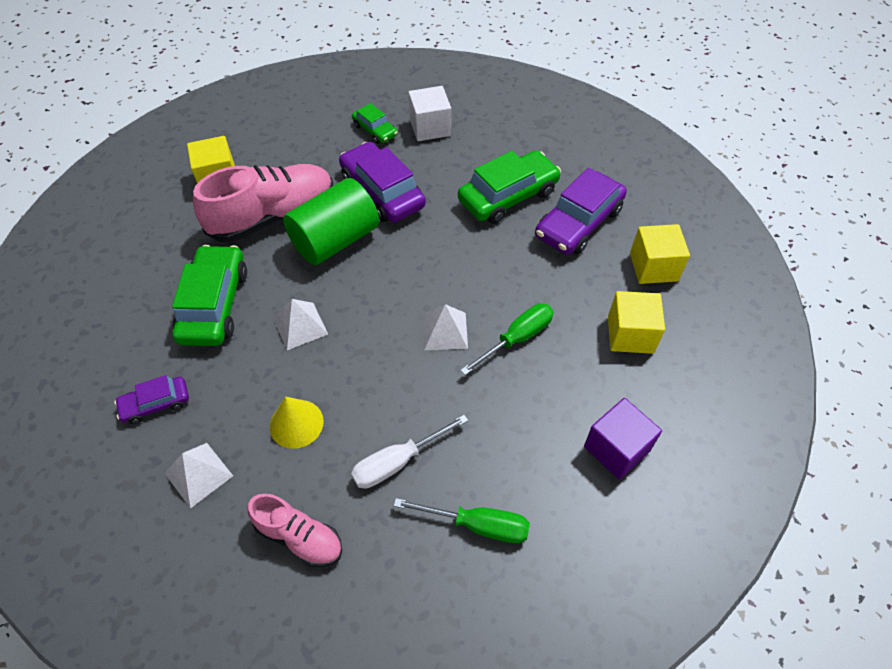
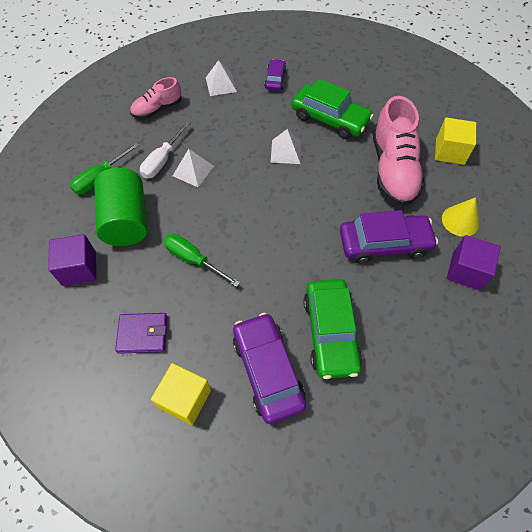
camera: 120 degrees right, 5 degrees up
(296, 423) = (220, 128): yellow cone -> yellow cone (460, 220)
(335, 240) = (349, 195): green cylinder -> green cylinder (126, 220)
(375, 130) = (466, 271): green car -> purple cube
(397, 462) = (162, 160): white screwdriver -> white screwdriver turned 150 degrees counterclockwise
(430, 127) = (452, 316): white cube -> none
(445, 331) = (229, 222): white pyramid -> white pyramid (193, 171)
(517, 338) = (193, 260): green screwdriver -> green screwdriver turned 135 degrees clockwise
(630, 334) = (143, 334): yellow cube -> purple wallet

